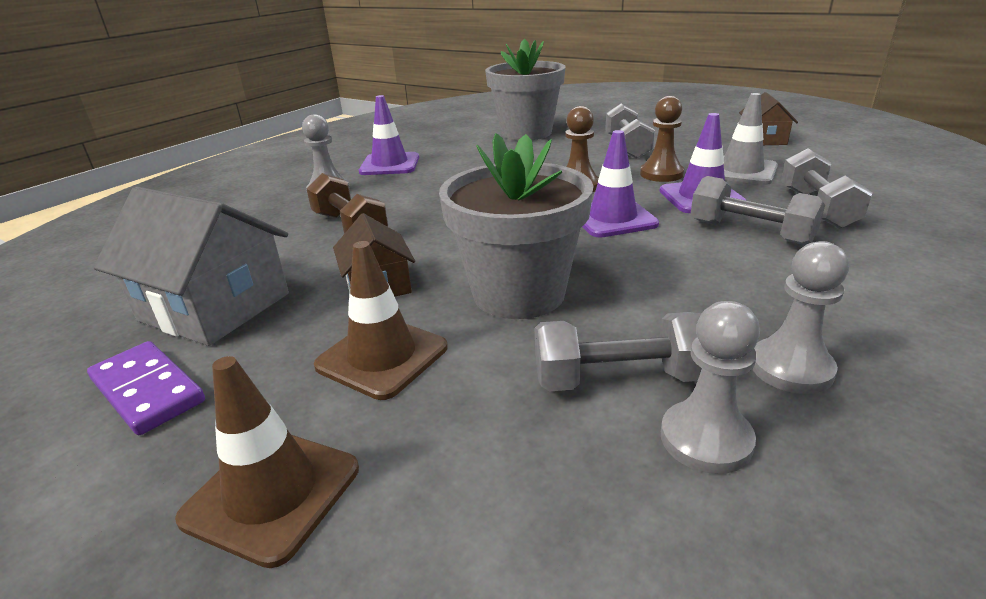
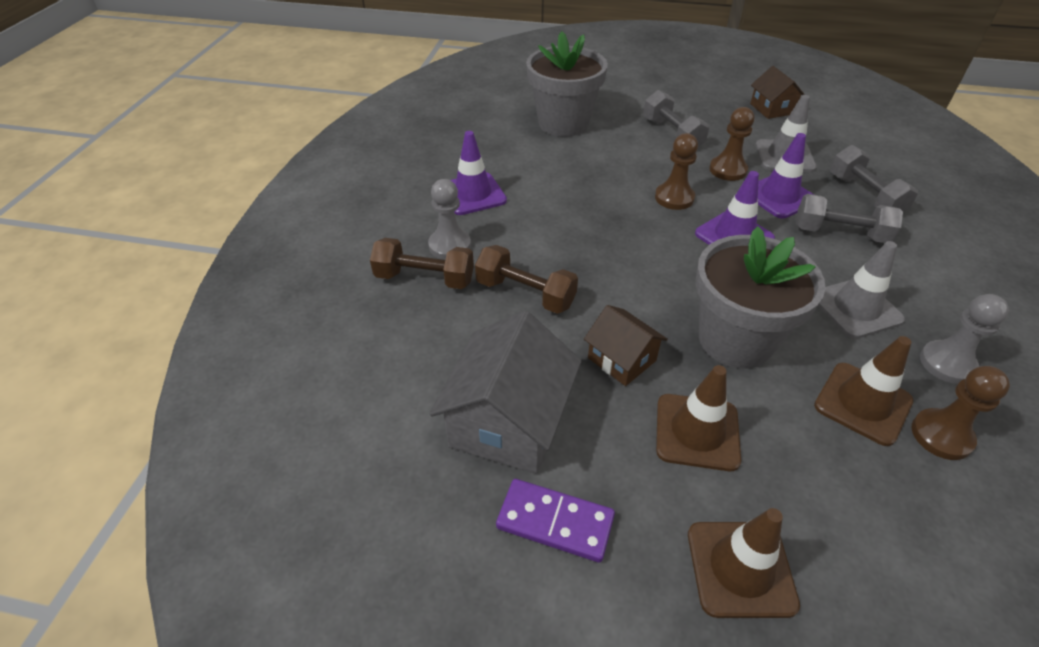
camera: 25 degrees left, 15 degrees up
(215, 307) = (508, 421): grey house -> grey house turned 75 degrees counterclockwise
(280, 206) = (425, 278): none -> brown dumbbell
(619, 379) = (862, 403): grey dumbbell -> brown traffic cone
(704, 294) = (856, 308): none -> grey traffic cone
(705, 439) = (941, 435): grey pawn -> brown pawn

